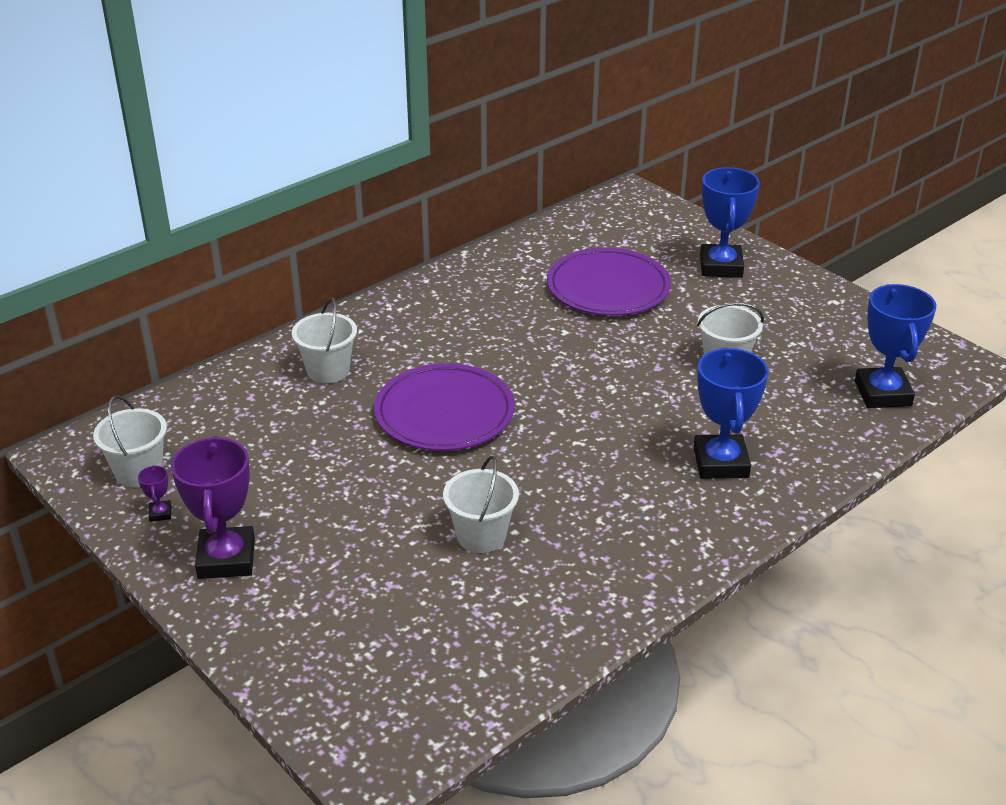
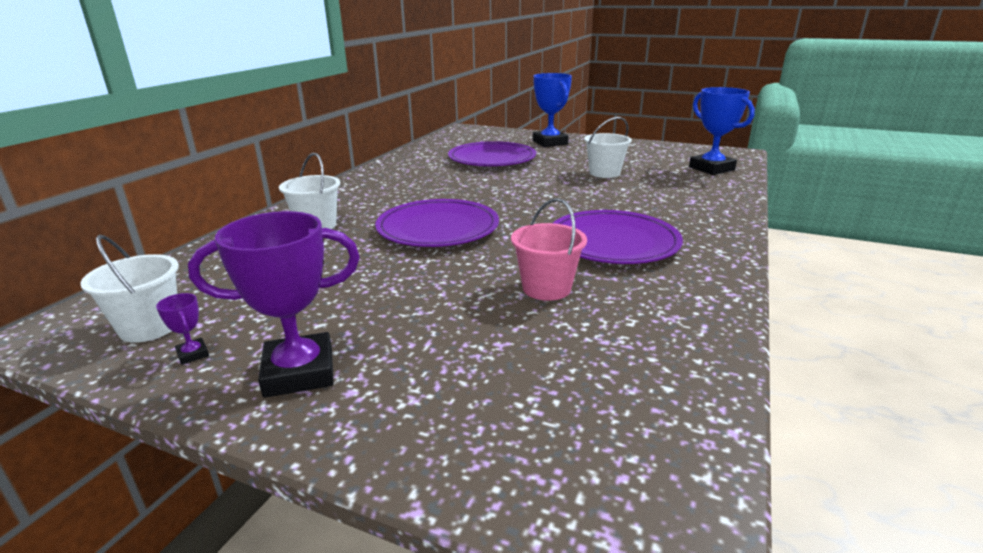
camera: 25 degrees left, 10 degrees down
(226, 559) = (299, 372): purple trophy -> purple trophy turned 75 degrees counterclockwise
(481, 536) = (546, 288): white bucket -> pink bucket
(606, 493) = (613, 242): none -> purple plate
(720, 463) = (667, 212): blue trophy -> none

